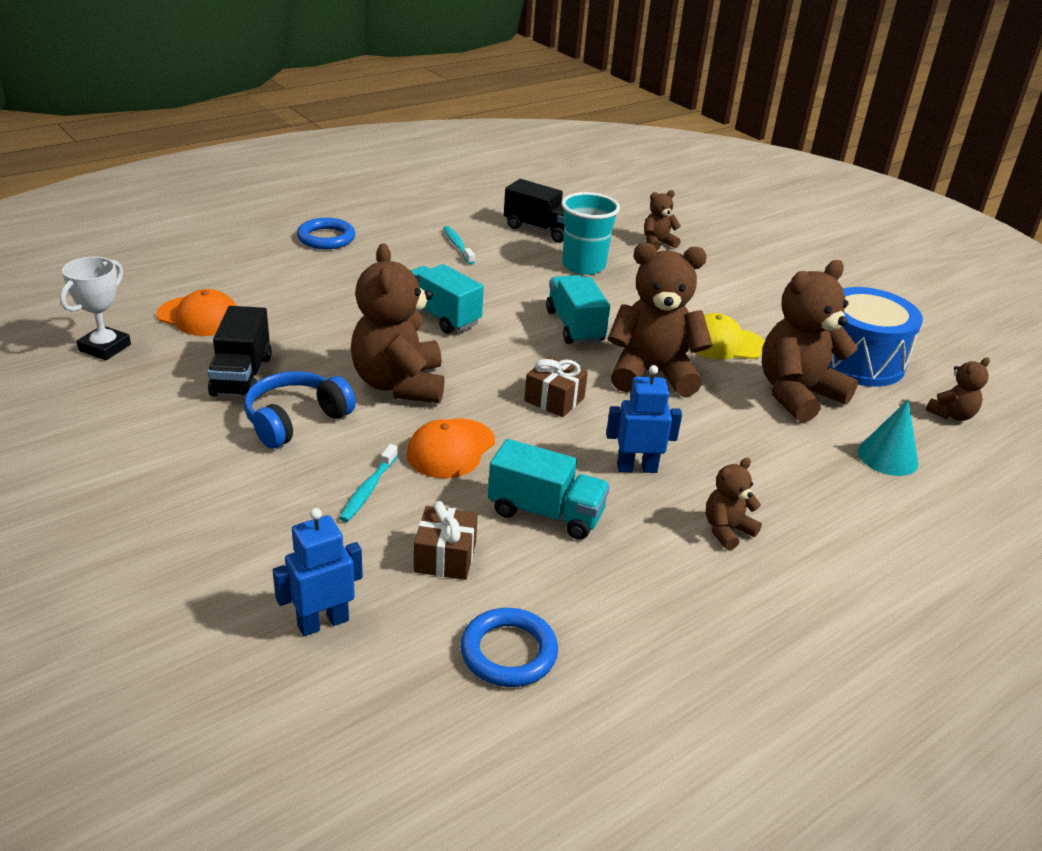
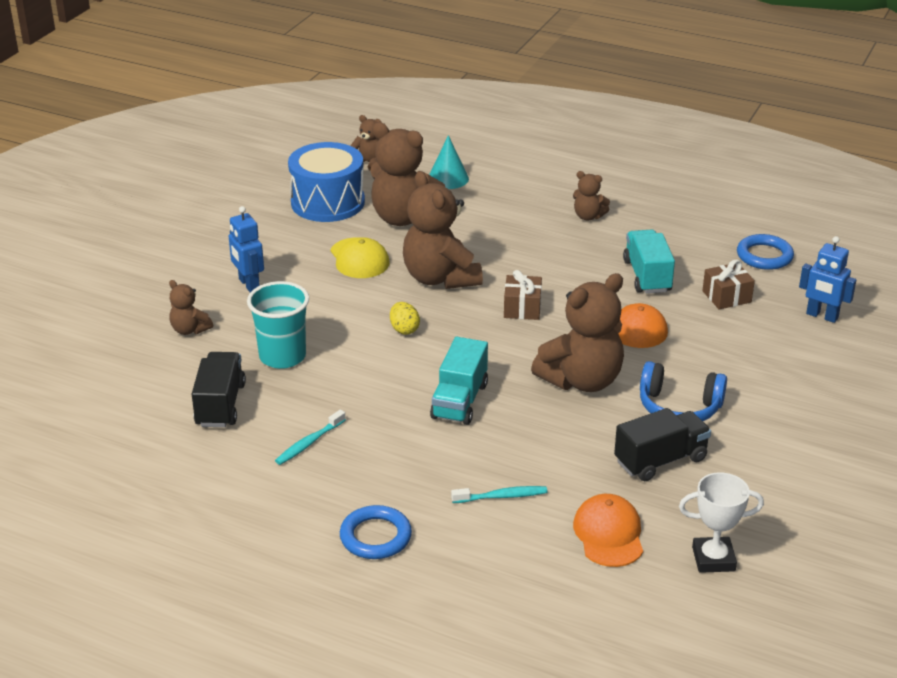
camera: 115 degrees left, 0 degrees up
(368, 490) = (708, 345): turquoise toothbrush -> turquoise toothbrush (502, 496)
(575, 326) = (404, 329): turquoise truck -> yellow egg
(636, 468) = (564, 257): blue robot -> blue robot (248, 284)

